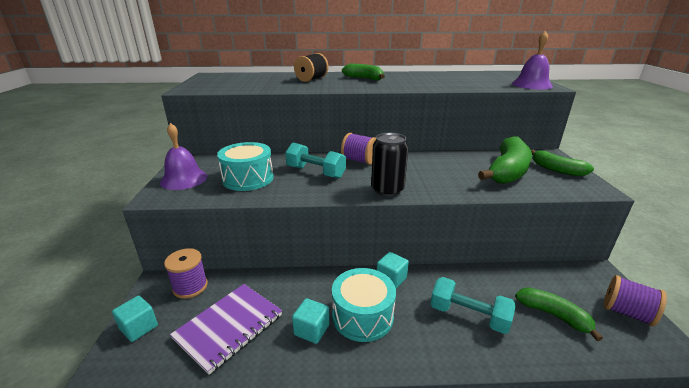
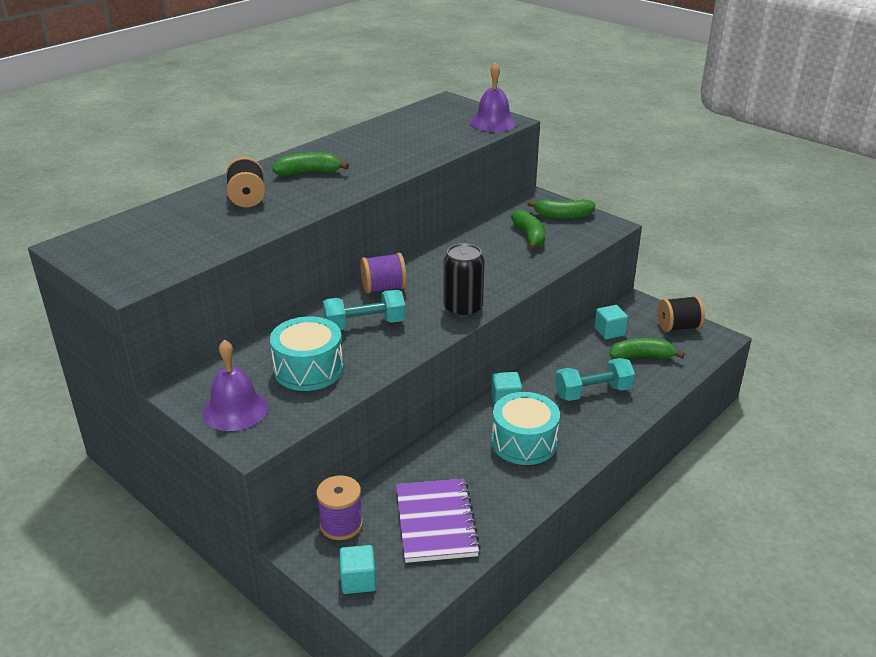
camera: 45 degrees left, 5 degrees up
(311, 330) = (502, 477): turquoise cube -> turquoise cube (609, 332)
(507, 171) = (529, 237): green banana -> green banana, size x0.61
(626, 312) = (678, 327): purple spool -> black spool

